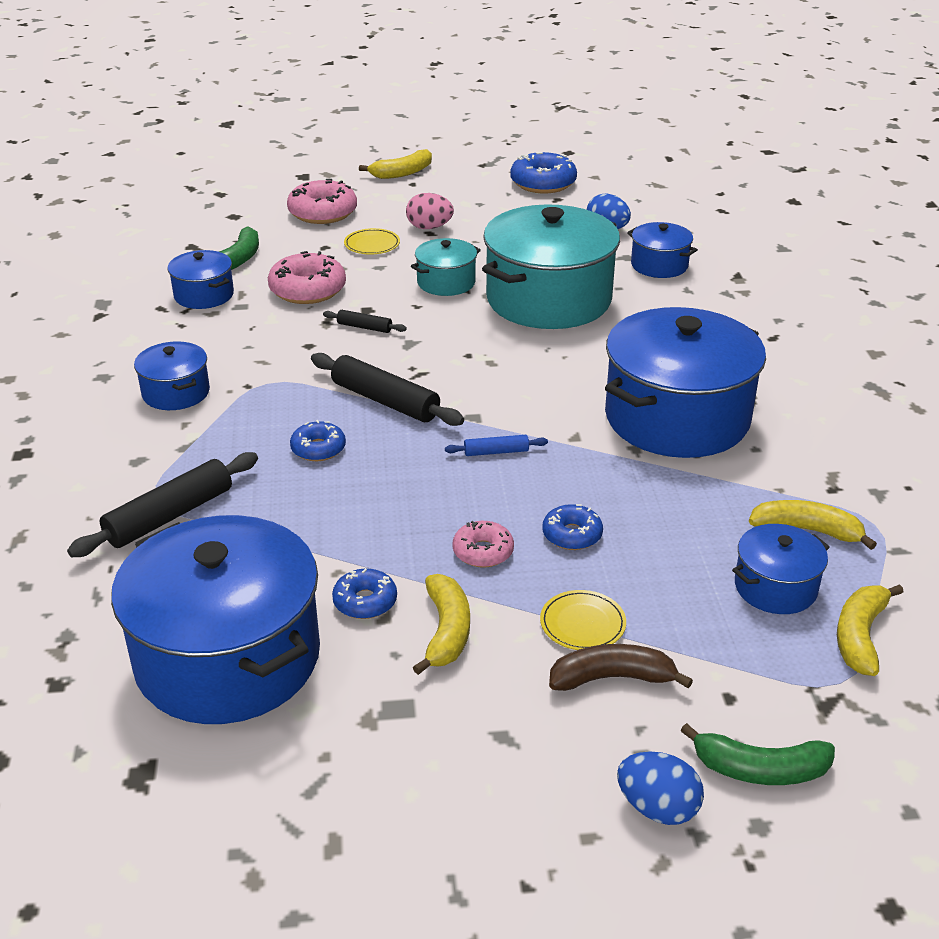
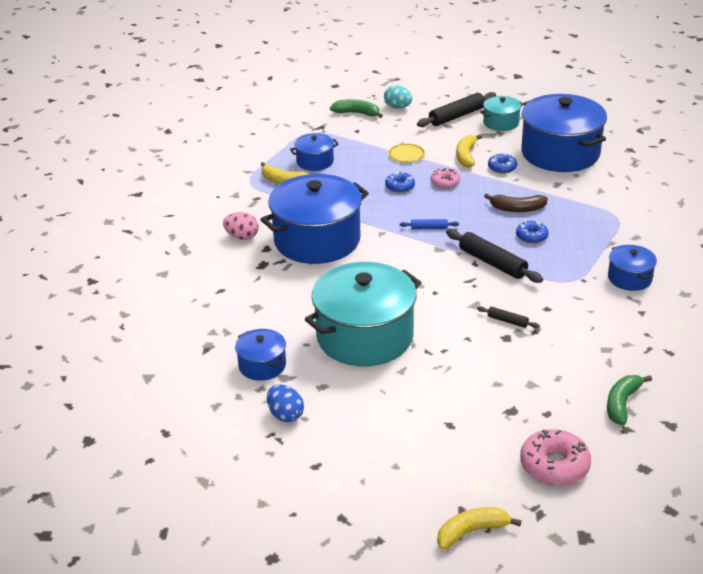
camera: 170 degrees left, 0 degrees up
(169, 516) = (606, 208): black rolling pin -> black rolling pin (457, 116)
(204, 295) = (639, 363): blue pot -> none
(307, 290) = (555, 362): pink donut -> none
(372, 244) = (503, 413): yellow plate -> none
(429, 227) = (449, 432): pink egg -> pink egg (242, 237)
(446, 282) = (442, 361): turquoise pot -> turquoise pot (501, 123)
(543, 183) = (321, 496): blue donut -> none
(612, 678) = (400, 138): brown banana -> brown banana (517, 209)
(657, 808) = (398, 107): blue egg -> turquoise egg
(860, 636) = (291, 144): yellow banana -> none

